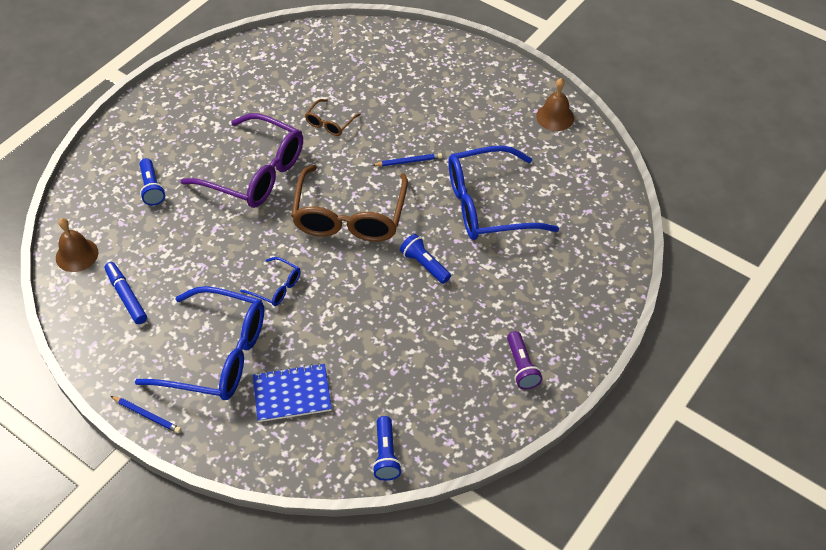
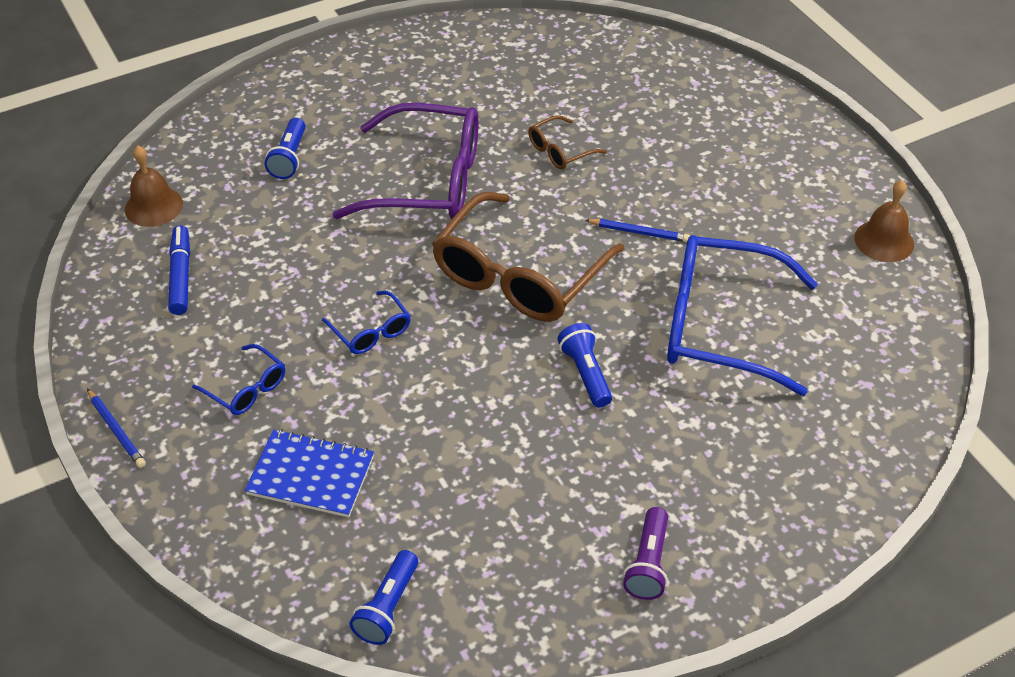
camera: 25 degrees right, 5 degrees down
(217, 355) = (247, 388): blue glasses -> blue glasses, size x0.45
(255, 173) = (428, 181): purple glasses -> purple glasses turned 45 degrees counterclockwise

